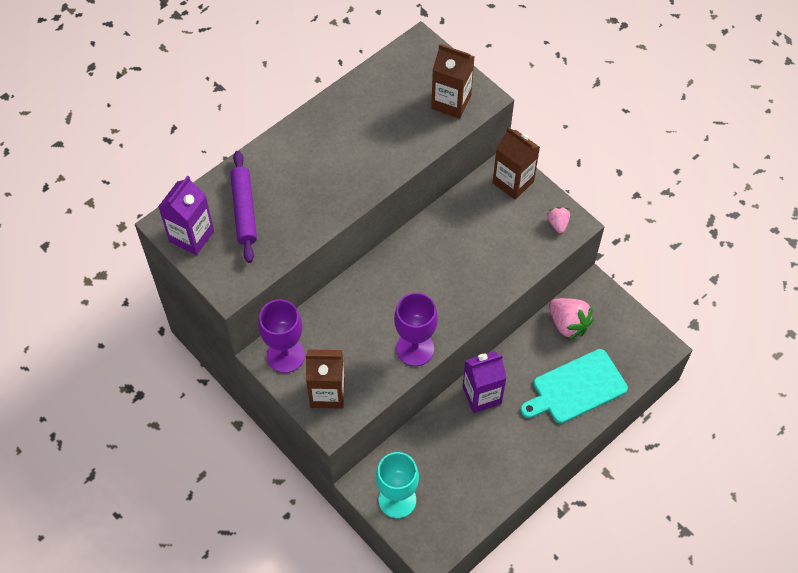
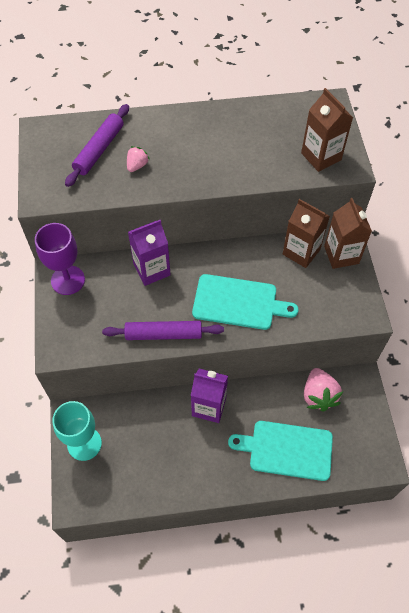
camera: 35 degrees right, 0 degrees up
(191, 236) = (47, 147): purple carton -> purple carton (152, 270)
(327, 393) = (73, 326): brown carton -> brown carton (301, 252)
(415, 349) = (163, 334): purple goblet -> purple rolling pin
(458, 280) = (239, 302): none -> turquoise cutting board
(558, 224) = (353, 307): pink strawberry -> pink strawberry (137, 165)

